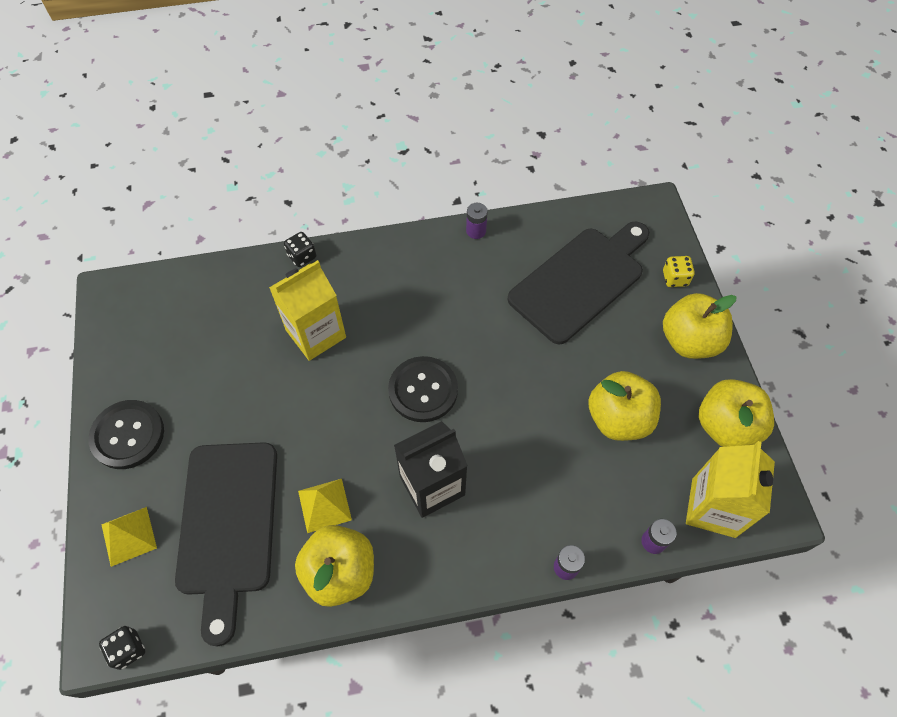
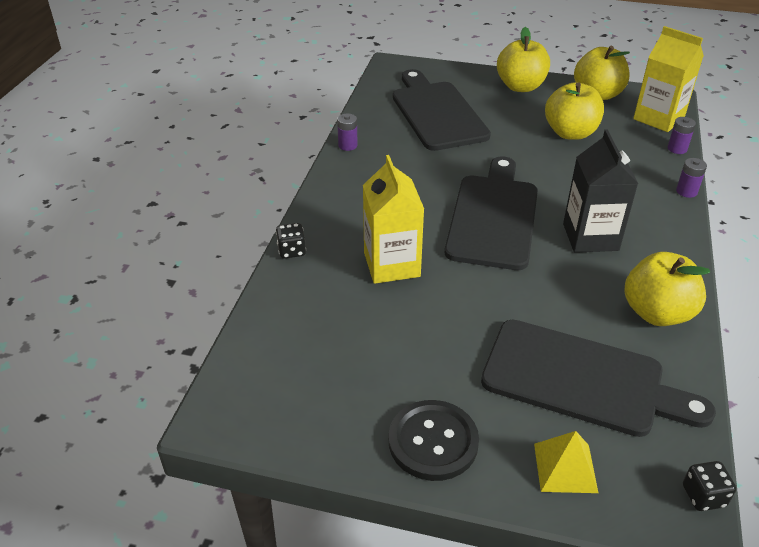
camera: 65 degrees left, 20 degrees down
(324, 505) = (585, 306): yellow pyramid -> none
(423, 390) = (493, 217): black button -> black cutting board
(675, 278) = (463, 76): yellow dice -> none

